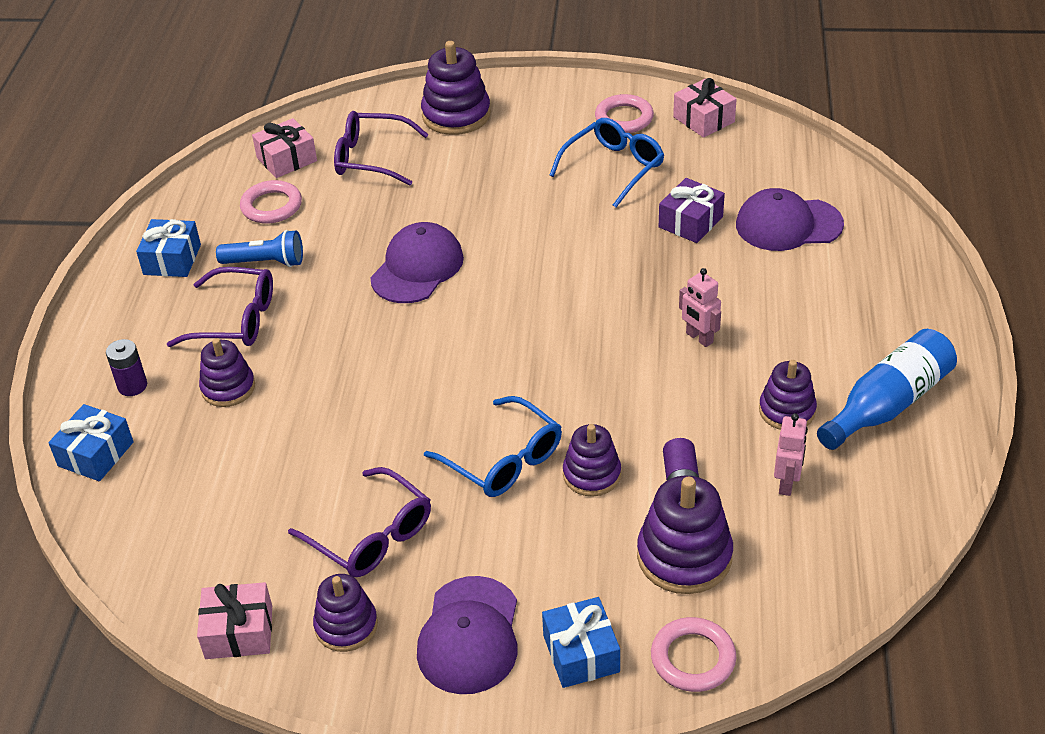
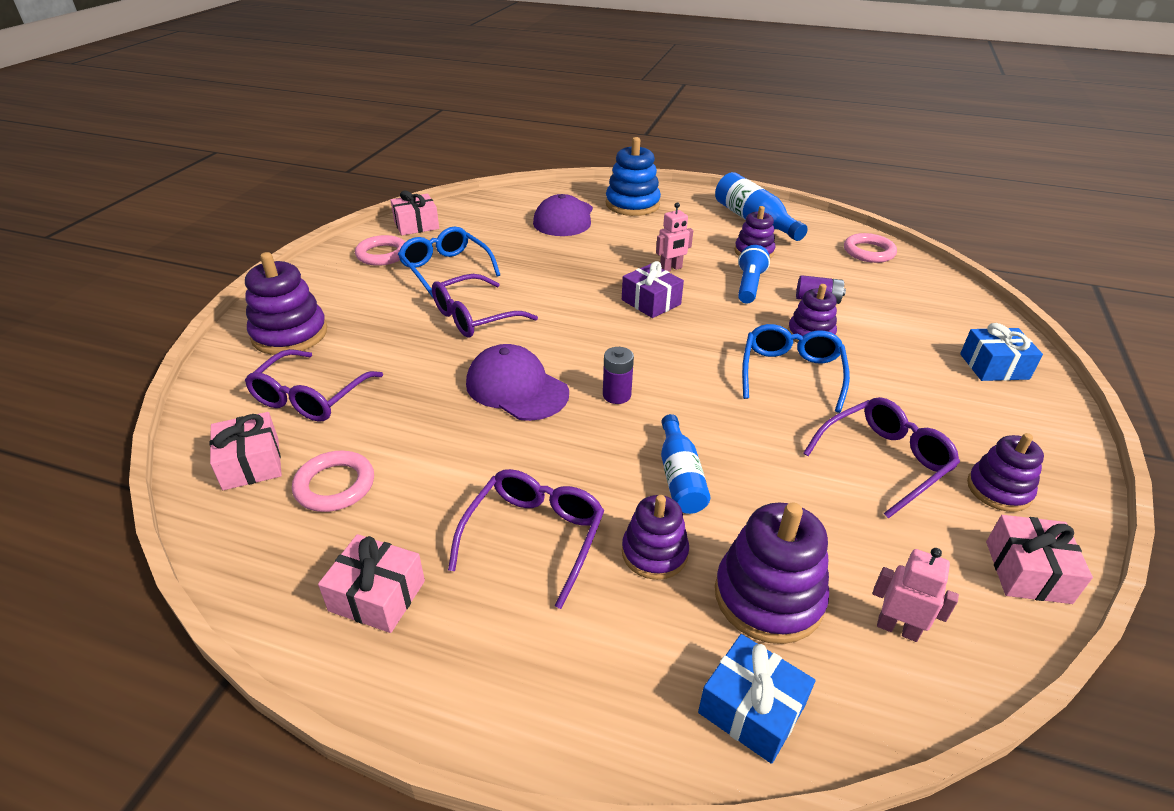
camera: 80 degrees left, 5 degrees down
(132, 386) = (624, 657): purple battery -> purple battery (616, 395)
(172, 259) = (377, 596): blue gift -> pink gift
(265, 262) = (441, 500): blue flashlight -> blue flashlight (749, 285)
(318, 392) = (680, 477): none -> blue bottle
(469, 635) = (991, 417): purple cap -> none
(503, 460) = (791, 373): blue glasses -> blue glasses turned 45 degrees counterclockwise
(527, 212) = (474, 317): none -> purple glasses
(684, 556) = (892, 310): purple stacking toy -> purple stacking toy (768, 597)
(690, 222) = (537, 250): purple gift -> purple gift (651, 302)
(693, 658) = (985, 322): pink ring -> pink ring (868, 252)
(787, 483) = (822, 264): pink robot -> pink robot (897, 628)
(869, 277) = (632, 204): none -> blue stacking toy

